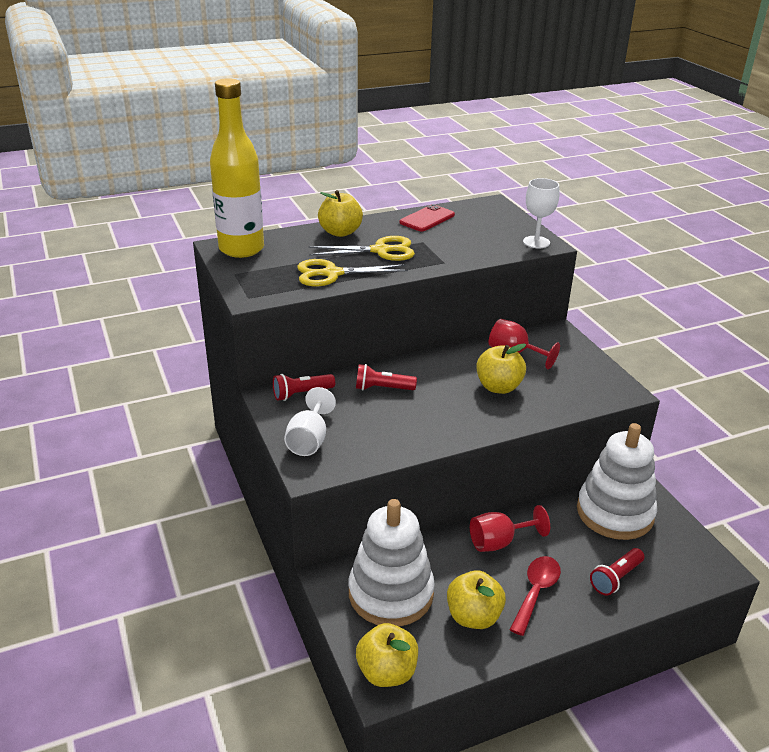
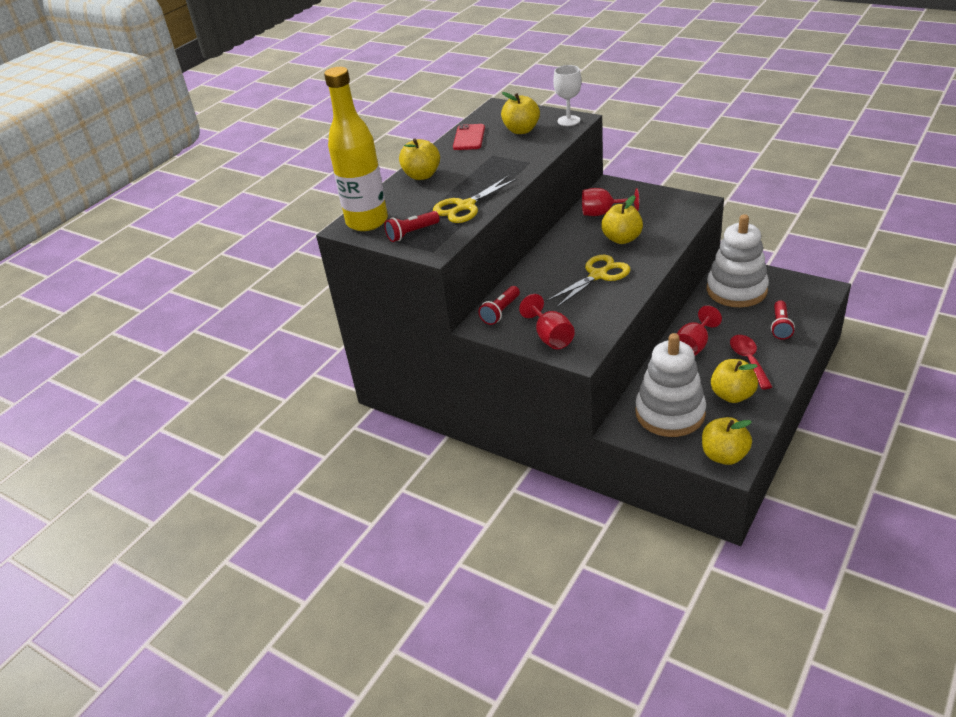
camera: 30 degrees left, 5 degrees up
(309, 440) = (550, 337): white goblet -> red goblet
(380, 250) = (473, 175): yellow scissors -> yellow scissors (598, 275)
(382, 388) = (550, 279): red flashlight -> red flashlight (412, 233)
(481, 232) = (521, 130): none -> yellow apple

